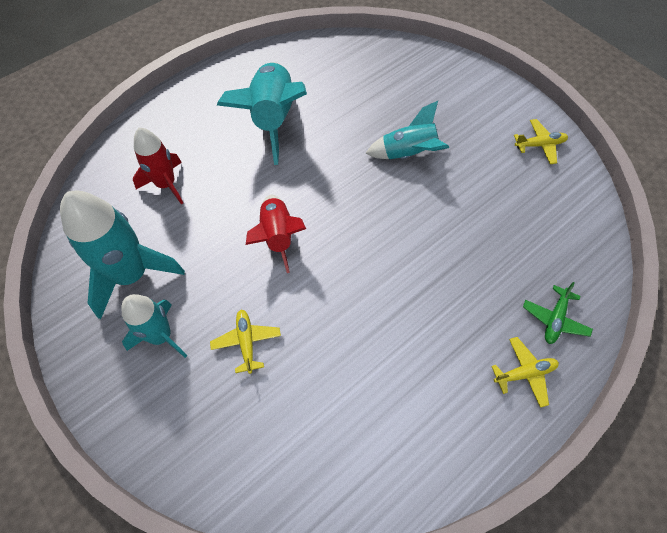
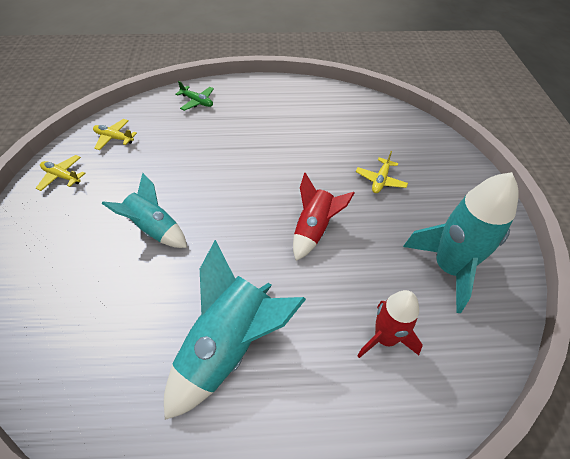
camera: 145 degrees left, 10 degrees down
(161, 336) = (439, 213): turquoise rocket -> none
(524, 373) = (240, 94): yellow plane -> yellow plane (114, 138)
(554, 319) = (197, 102): green plane -> green plane turned 60 degrees clockwise

